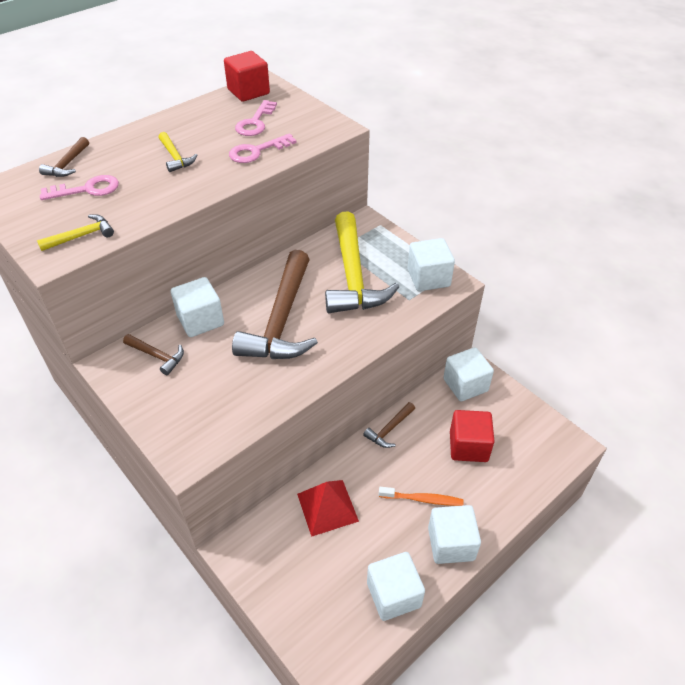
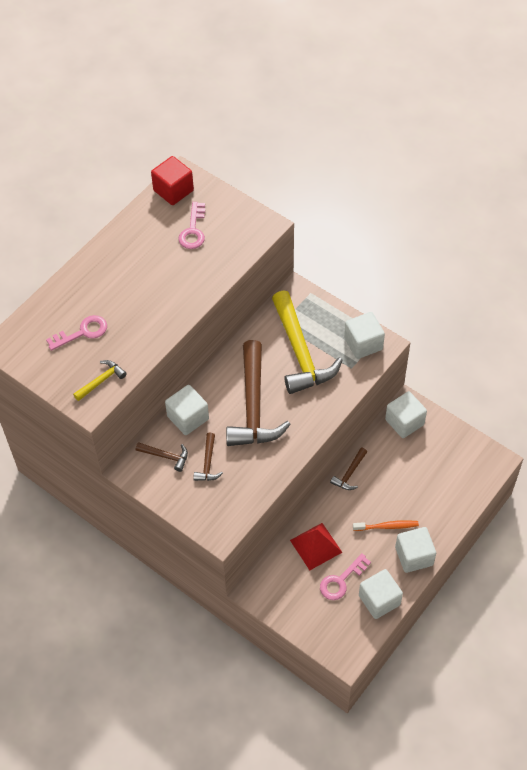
camera: 10 degrees left, 10 degrees up
(67, 164) = (52, 307): brown hammer -> brown hammer (208, 463)
(175, 157) = (140, 284): yellow hammer -> none
(257, 151) = (206, 266): pink key -> pink key (341, 580)
(468, 446) = (415, 476): red cube -> none

